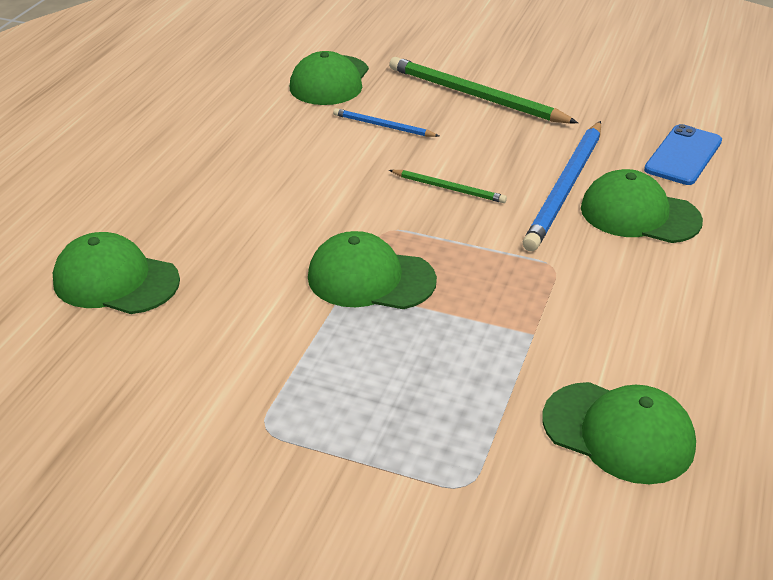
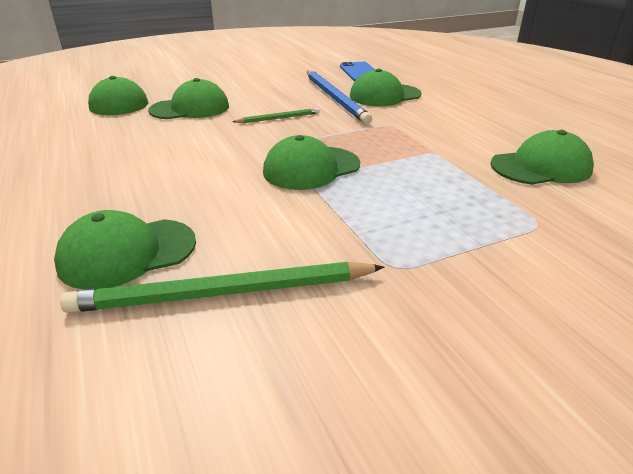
camera: 45 degrees left, 5 degrees down
(383, 126) = (190, 108): blue pencil -> green cap
(475, 96) = (221, 83): green pencil -> green pencil (224, 293)

